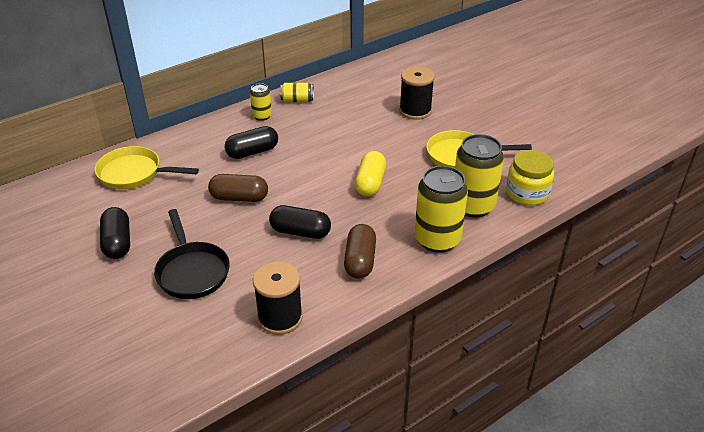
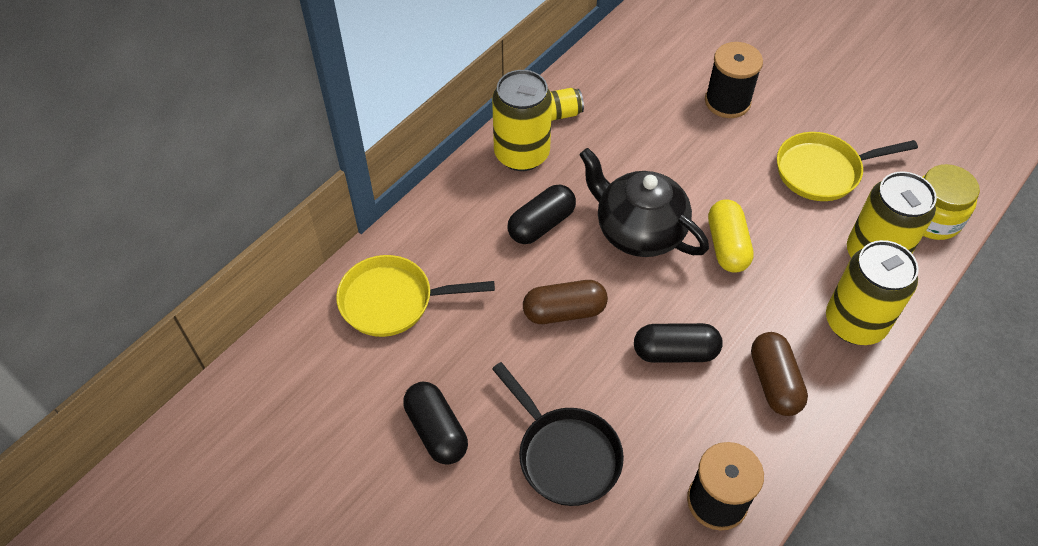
camera: 15 degrees left, 15 degrees up
(262, 116) = (521, 154): yellow can -> yellow can, size x1.93
(314, 165) = (638, 231): none -> black teapot

